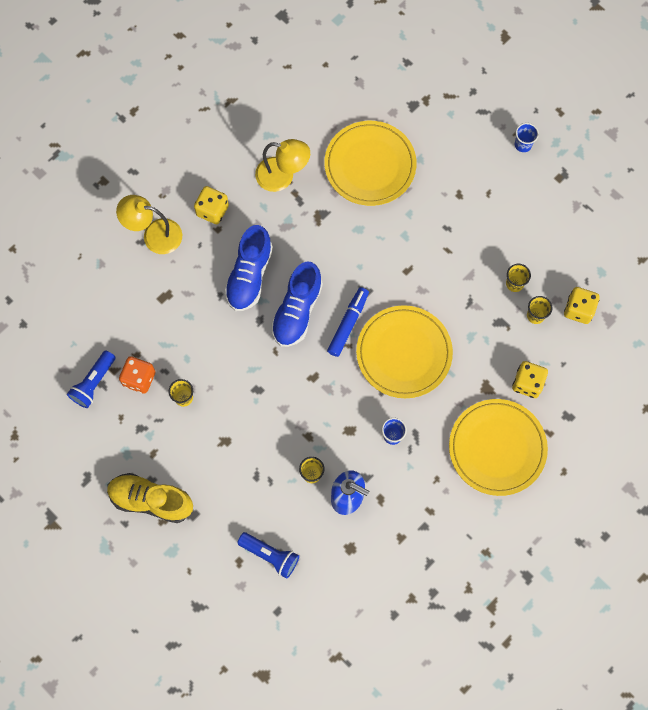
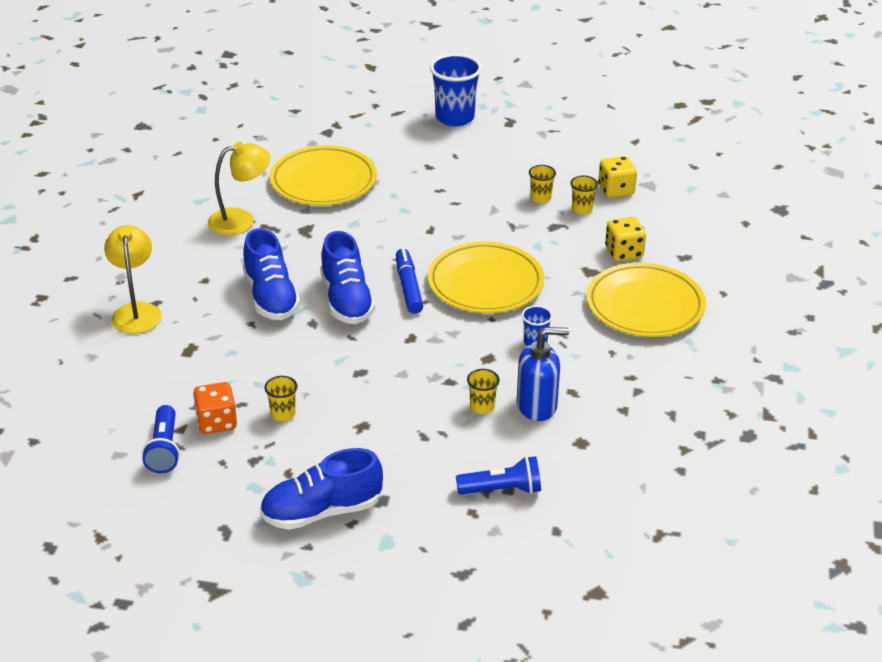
camera: 35 degrees left, 35 degrees down
(151, 500) = (321, 511): yellow shoe -> blue shoe
(154, 235) = (136, 311): yellow lamp -> yellow lamp turned 105 degrees clockwise
(212, 210) = (187, 270): yellow dice -> none
(523, 144) = (455, 117): blue cup -> blue cup, size x2.01

